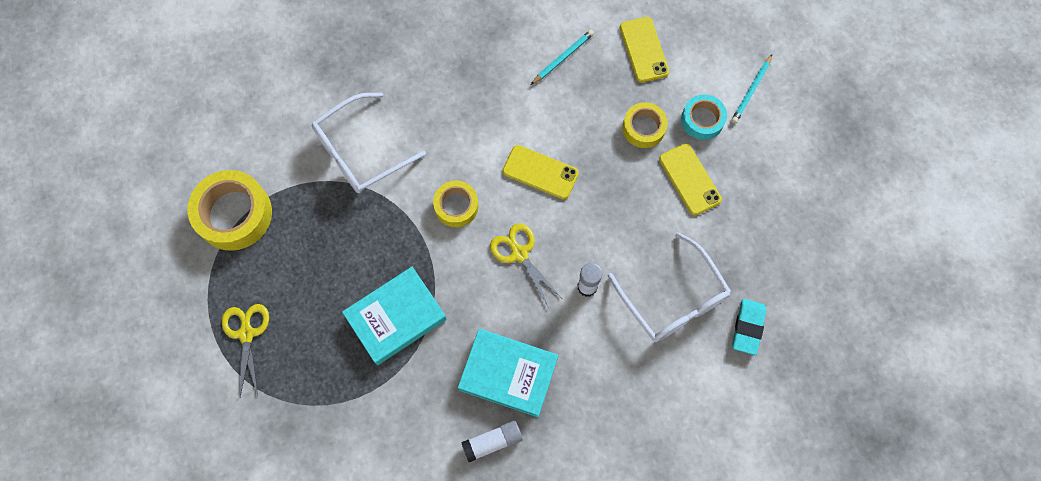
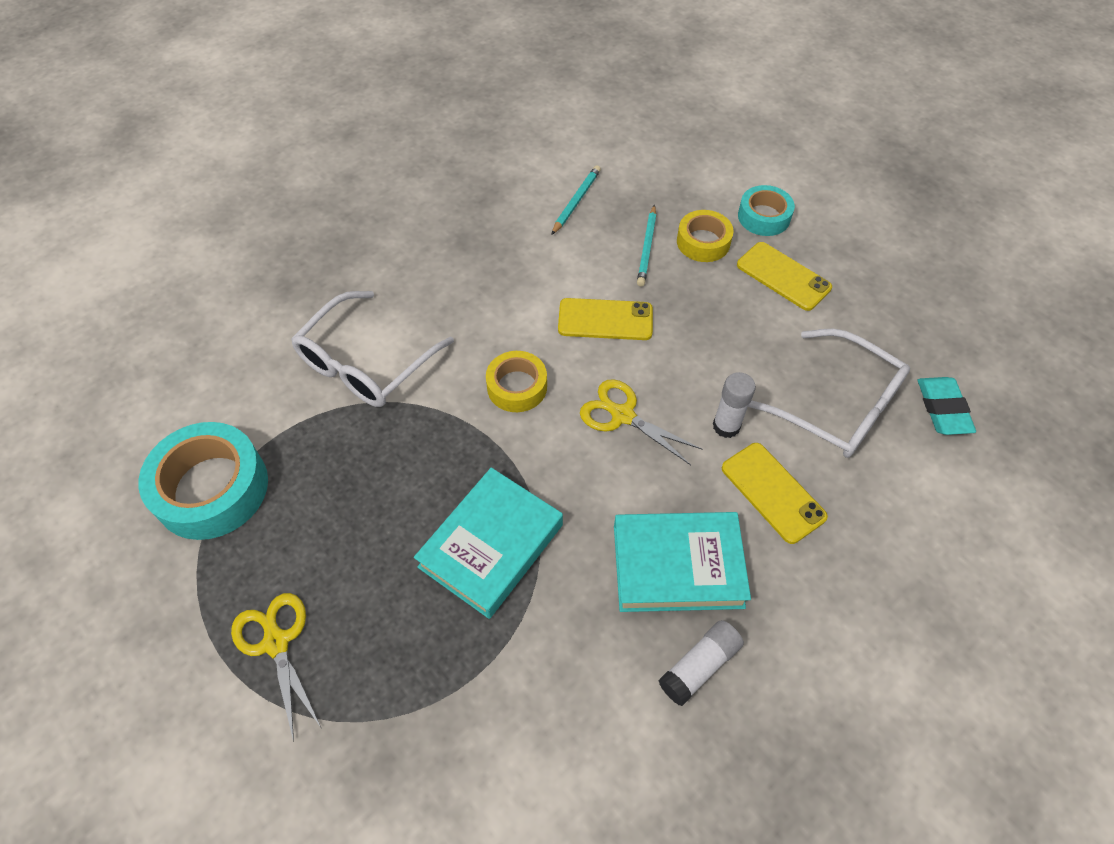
camera: 20 degrees left, 15 degrees down
(234, 214) = (211, 488): yellow tape -> turquoise tape
(643, 50) = (663, 171): yellow phone -> yellow phone (772, 492)
(751, 91) = (800, 176): turquoise pencil -> turquoise pencil (647, 248)

